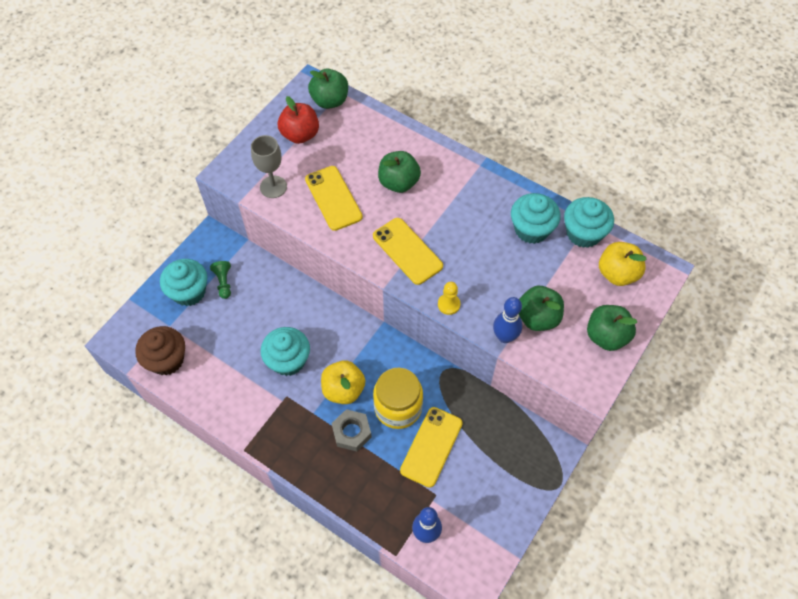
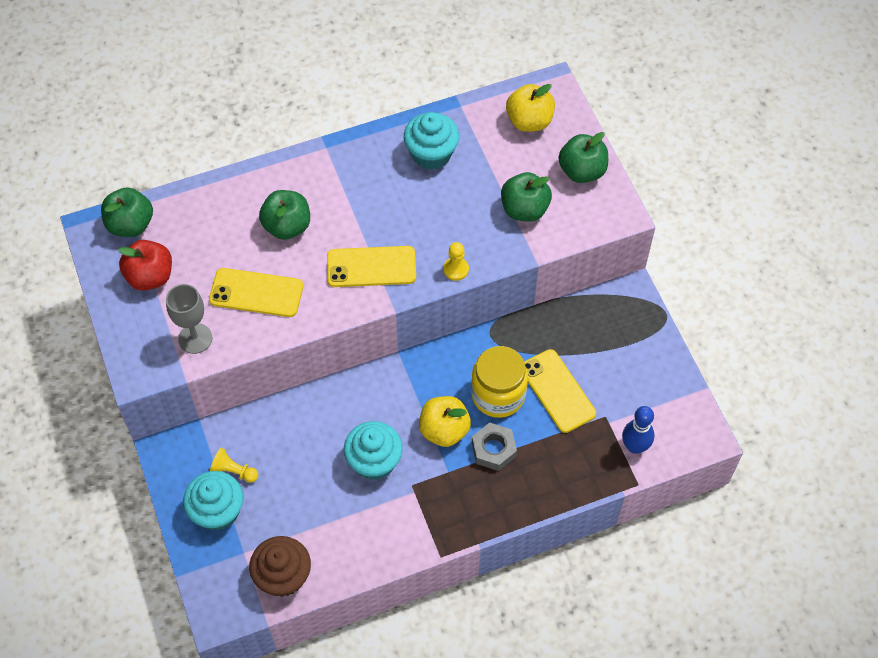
camera: 55 degrees left, 0 degrees up
(224, 282) = (234, 471): green pawn -> yellow pawn
(505, 337) = (523, 247): blue bowling pin -> none
(583, 233) = (469, 117): turquoise cupcake -> none

